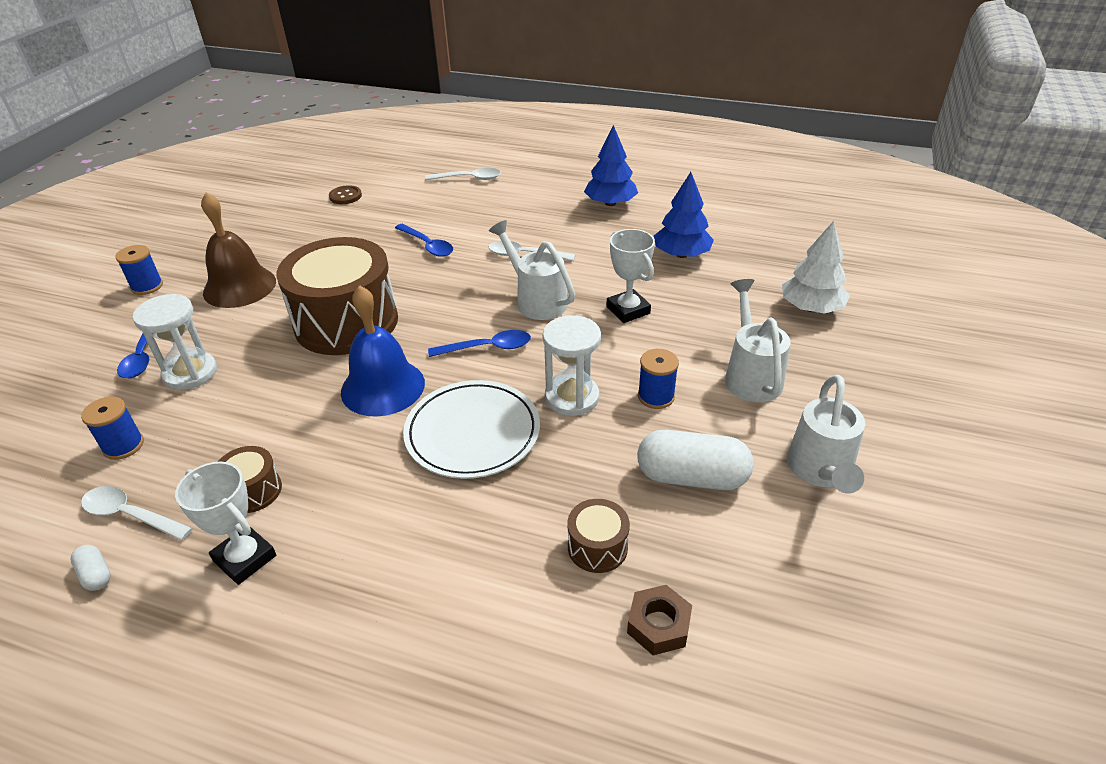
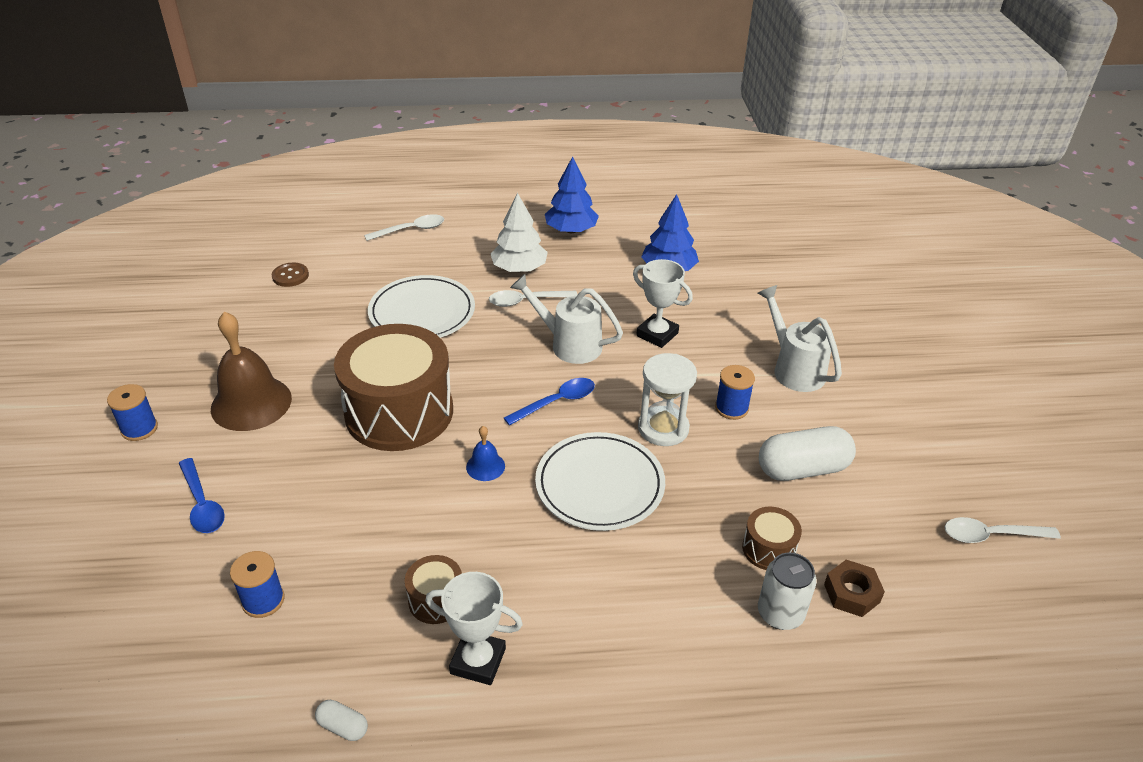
camera: 25 degrees left, 0 degrees up
(130, 515) = (330, 662): white spoon -> white spoon (991, 535)
(190, 373) = (273, 507): white hourglass -> none
(383, 387) = (485, 466): blue bell -> blue bell, size x0.46
(427, 245) = (422, 312): blue spoon -> white plate
(563, 618) = (780, 613): none -> white can
(811, 308) = (804, 296): white tree -> white tree (519, 268)
(820, 471) = (892, 435): white watering can -> none

